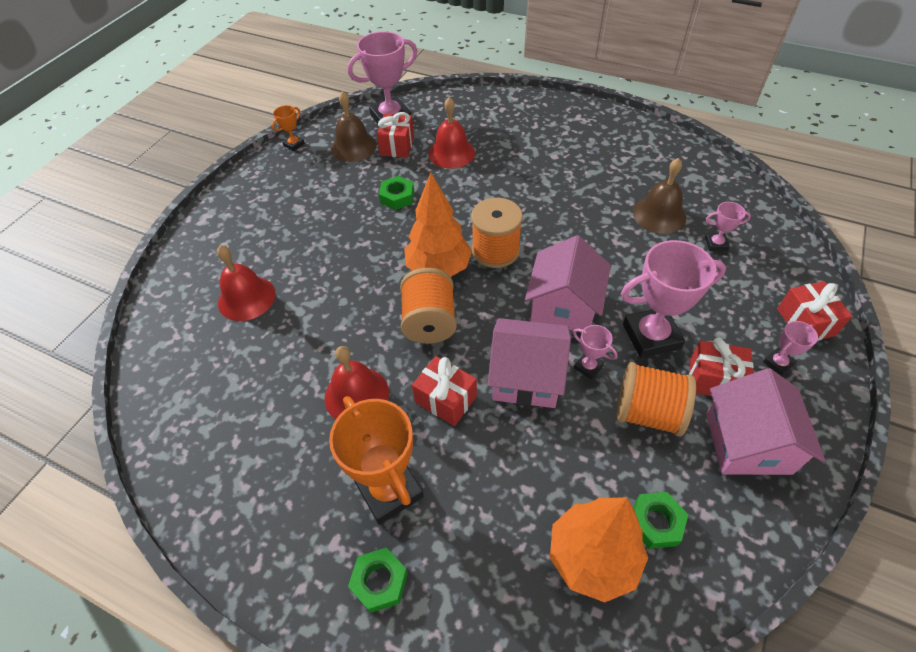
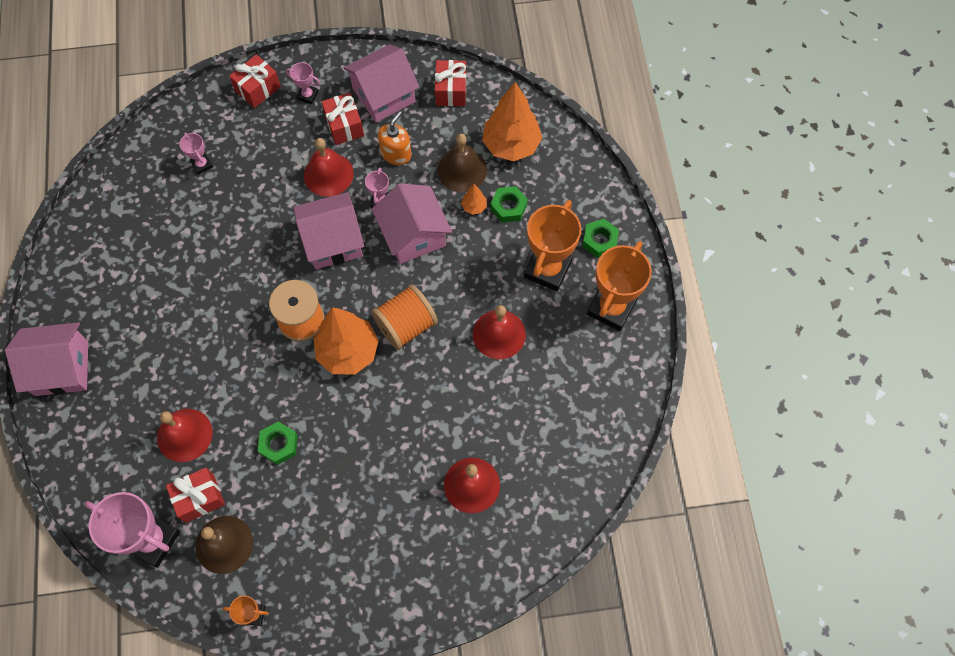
camera: 125 degrees left, 15 degrees up
(288, 532) = (611, 308): none -> orange trophy
(445, 399) = (464, 275): red gift -> red gift (451, 91)
(524, 457) = (474, 207): none -> orange tree
(557, 113) = (62, 368): none -> pink house
(647, 413) = (396, 153): orange spool -> orange soap dispenser
(651, 336) = (328, 174): pink trophy -> red bell
(655, 522) = (469, 123): green nut -> green nut (508, 207)
(659, 215) = (185, 216): brown bell -> brown bell (462, 170)

